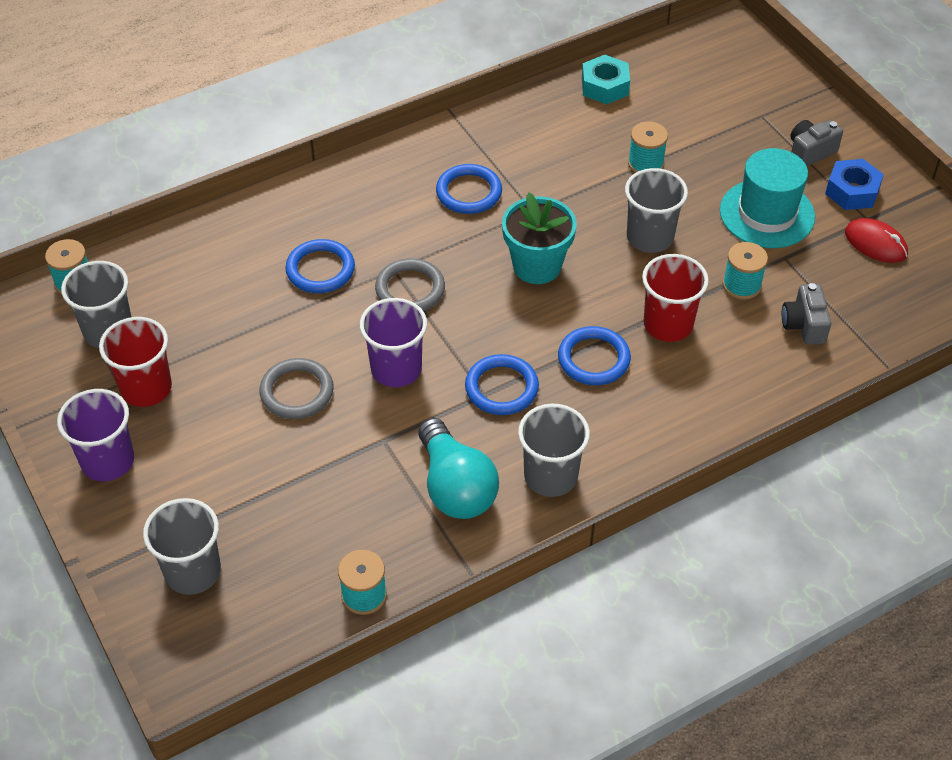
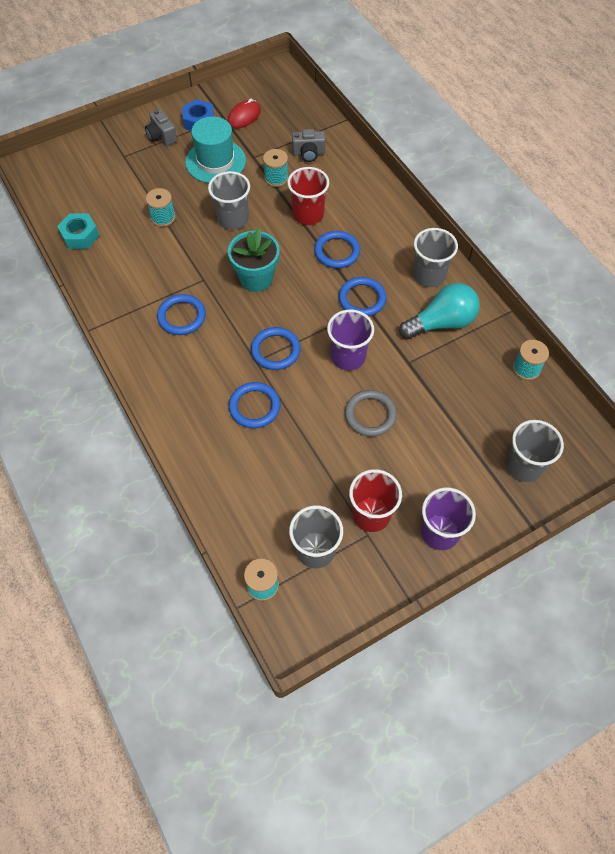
camera: 90 degrees left, 10 degrees up
(410, 289) = (275, 350): grey ring -> blue ring

